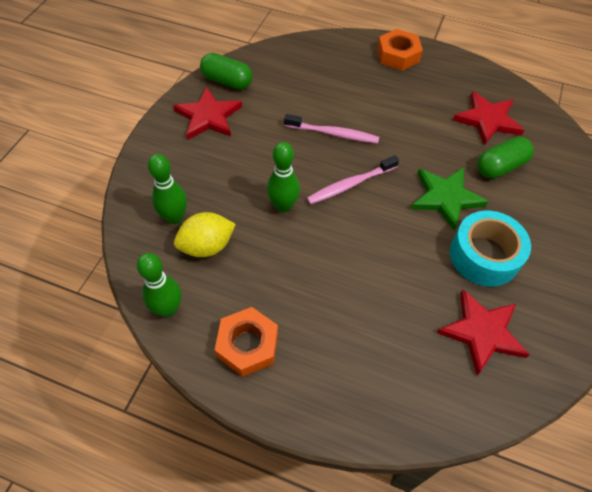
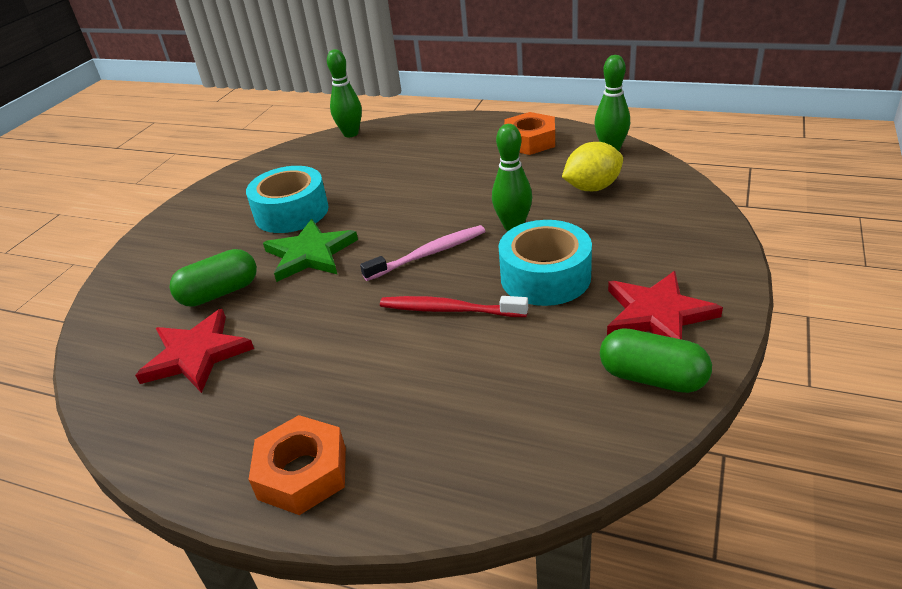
camera: 175 degrees left, 20 degrees down
(174, 217) = (642, 204): green bowling pin -> green bowling pin (351, 134)
(268, 152) = (545, 277): none -> turquoise tape
(333, 134) = (449, 310): pink toothbrush -> red toothbrush
(482, 332) = (321, 168): red star -> none

